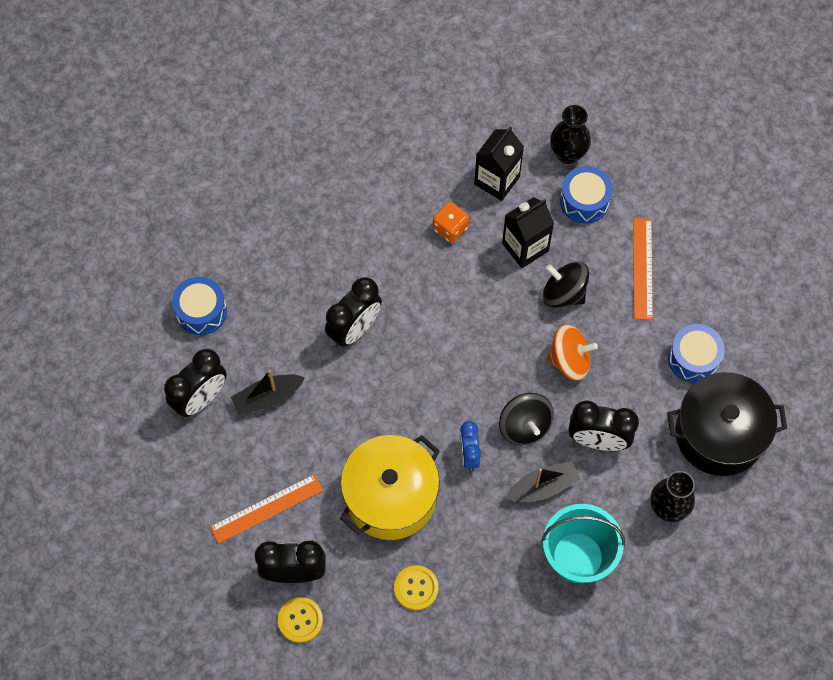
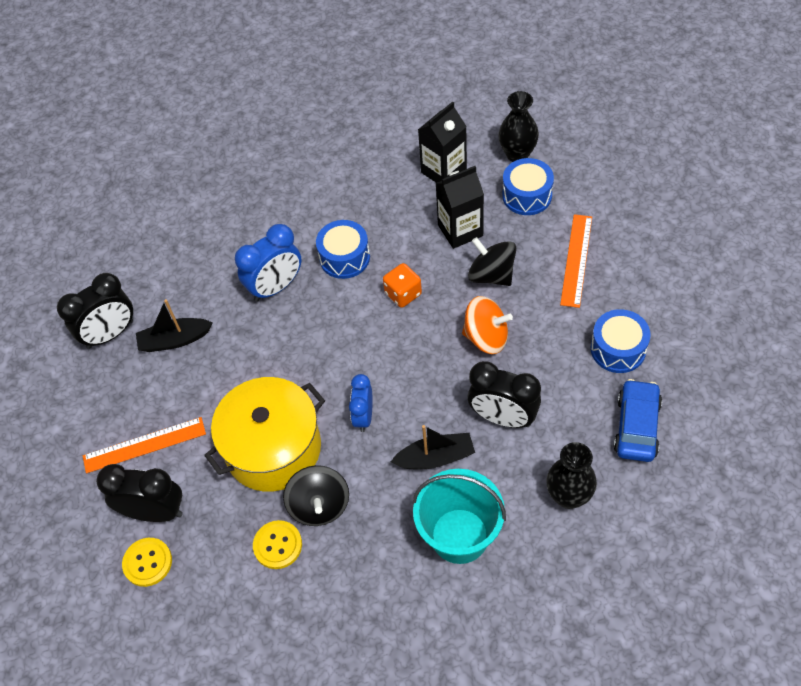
camera: 15 degrees right, 10 degrees down
(201, 311) = (134, 257): blue drum -> blue drum (344, 257)
(354, 329) = (276, 287): black clock -> blue clock
(450, 228) = (390, 208): orange dice -> orange dice (403, 294)
(524, 426) = (427, 395): black spinning top -> black spinning top (319, 505)
(719, 434) = (636, 426): black pot -> blue car

